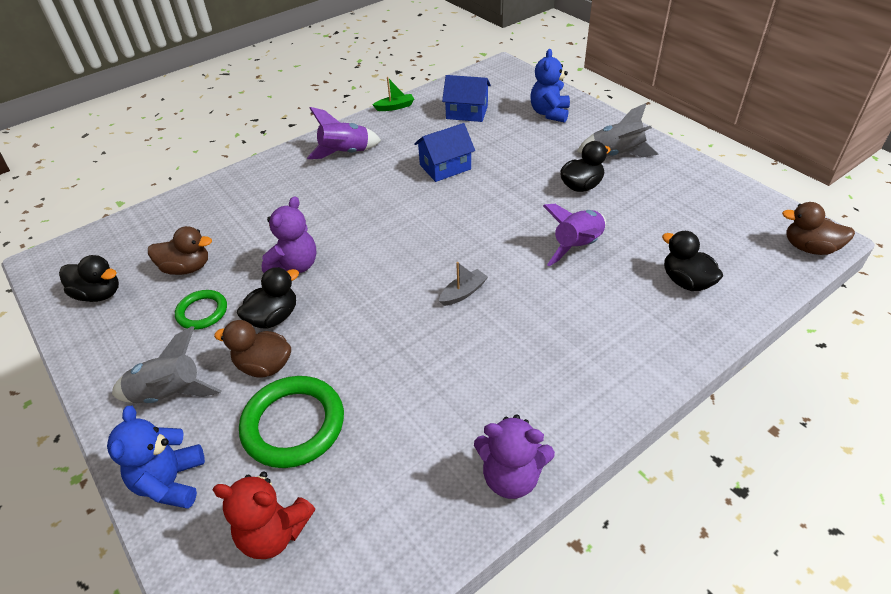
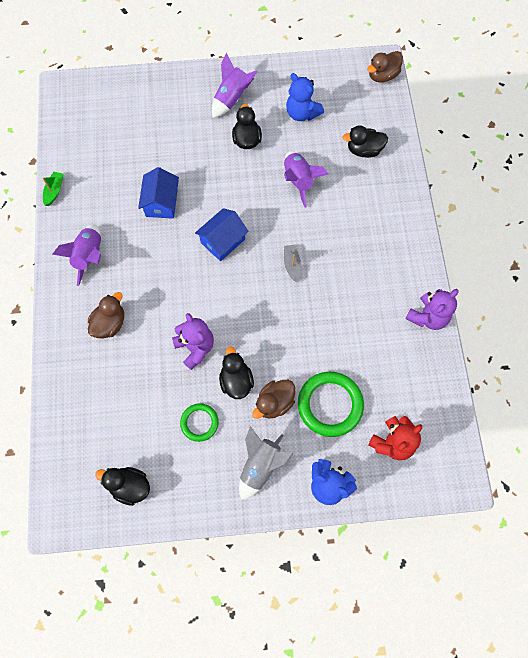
camera: 60 degrees left, 25 degrees up
(99, 294) = (130, 486): black duck -> black duck turned 120 degrees counterclockwise
(187, 268) = (145, 418): brown duck -> brown duck (110, 323)
(467, 112) = (106, 149): blue house -> blue house (223, 241)
(549, 113) = (153, 101): blue teddy bear -> blue teddy bear (302, 113)
(616, 154) = (232, 98): grey rocket -> purple rocket

